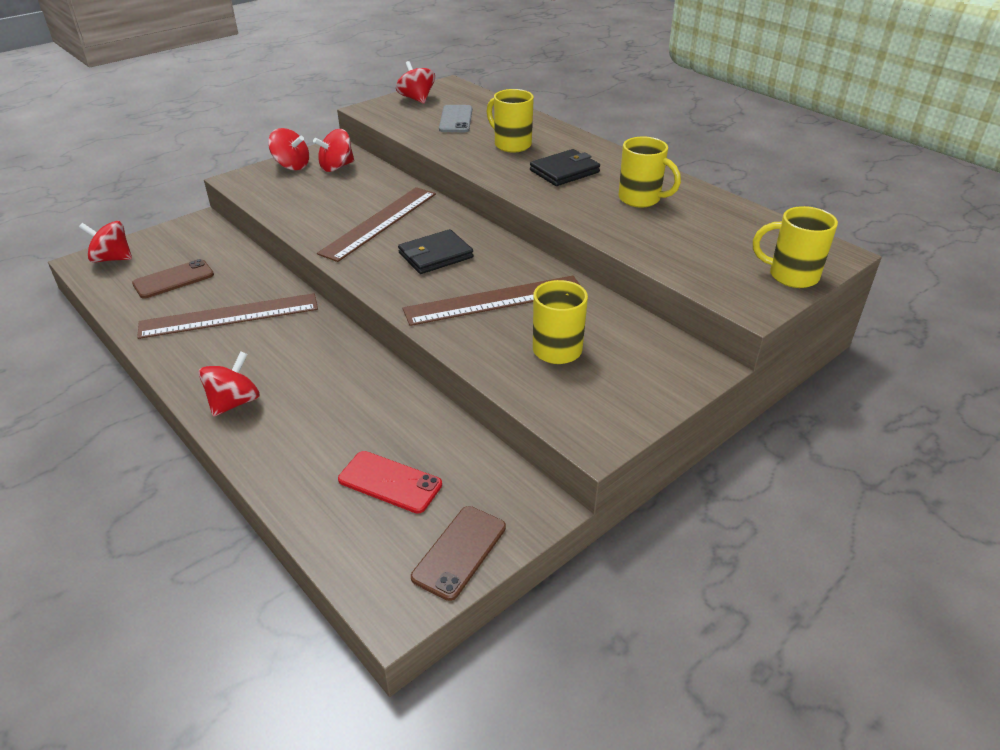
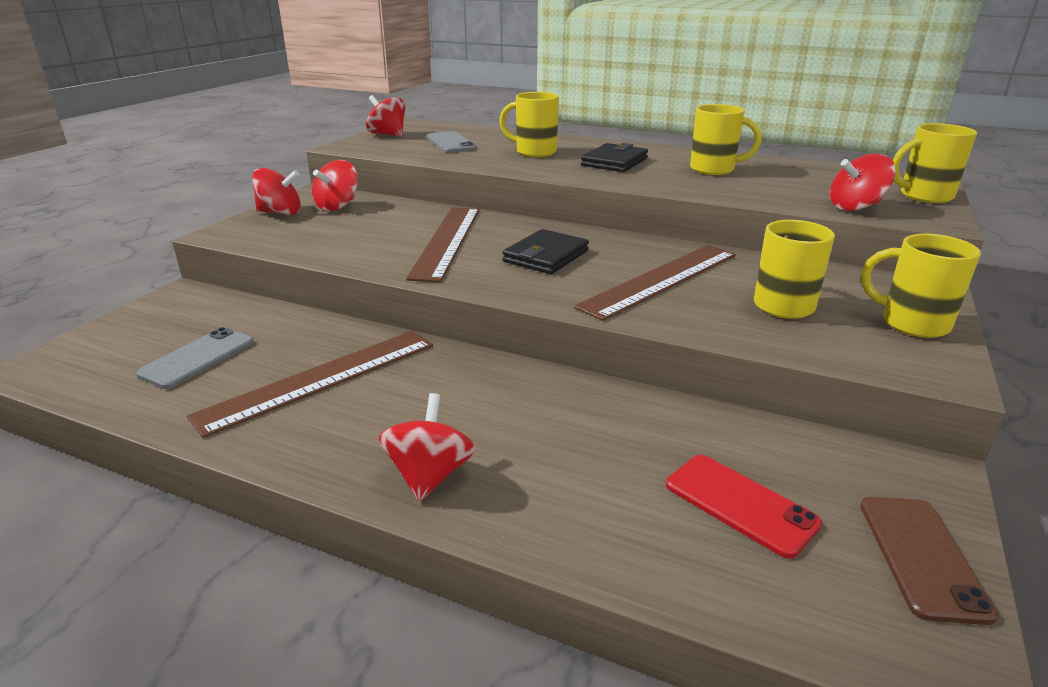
camera: 25 degrees left, 10 degrees down
(112, 259) = (77, 355): red spinning top -> red spinning top (855, 207)
(173, 279) = (198, 358): brown phone -> grey phone
(390, 482) = (740, 504): red phone -> red phone turned 45 degrees clockwise
(637, 394) = (911, 323): none -> yellow mug

